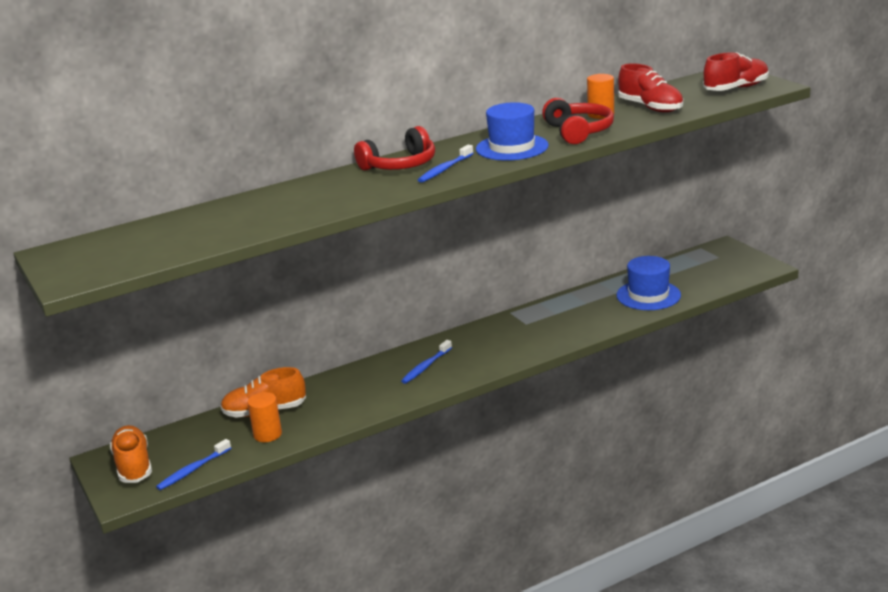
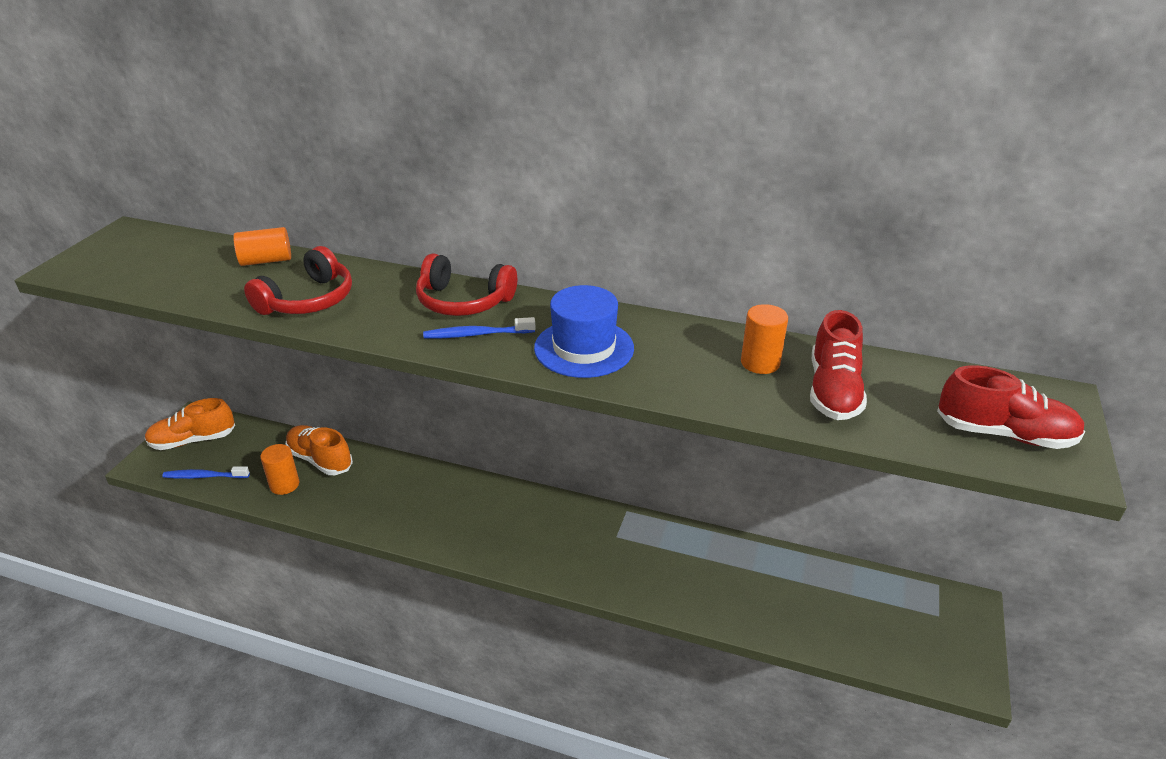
camera: 45 degrees right, 10 degrees up
(133, 465) = (193, 440): orange shoe -> orange shoe turned 135 degrees counterclockwise
(217, 211) = (266, 260): none -> orange cylinder
(426, 366) = (472, 514): blue toothbrush -> none
(578, 132) = (684, 372): red headphones -> red headphones (308, 300)
(648, 295) = (776, 602): blue hat -> none

